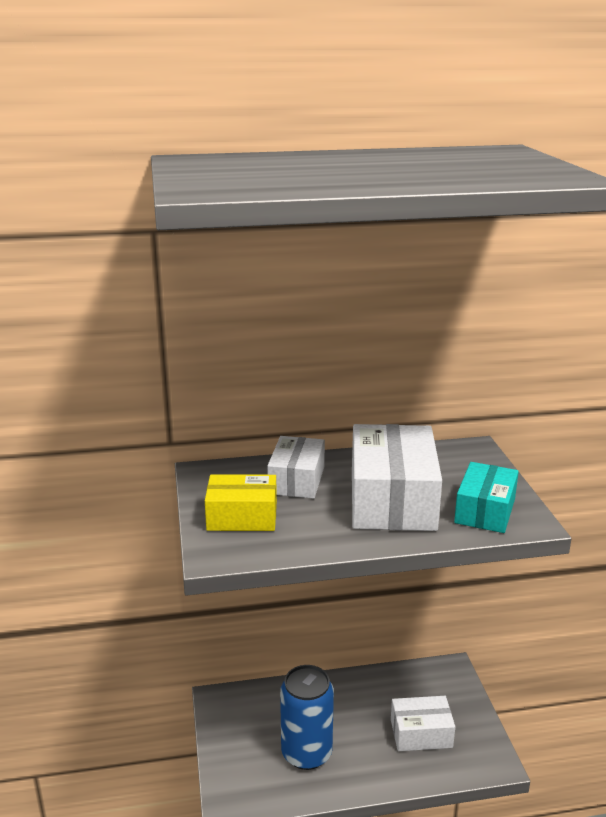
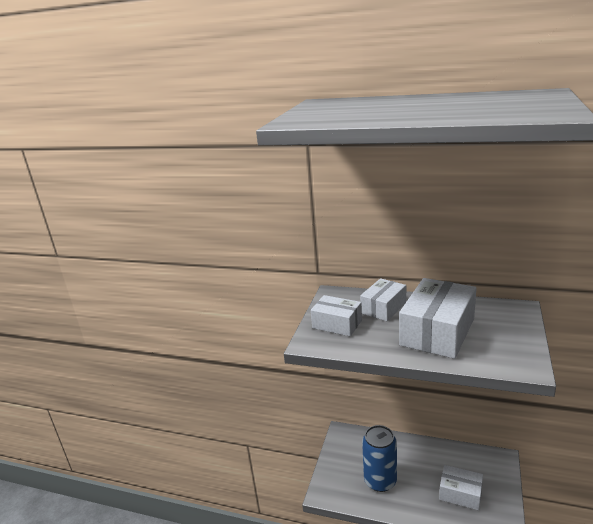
camera: 30 degrees right, 0 degrees up
(242, 517) = (337, 324): yellow box -> white box
(485, 511) = (499, 352): turquoise box -> none

